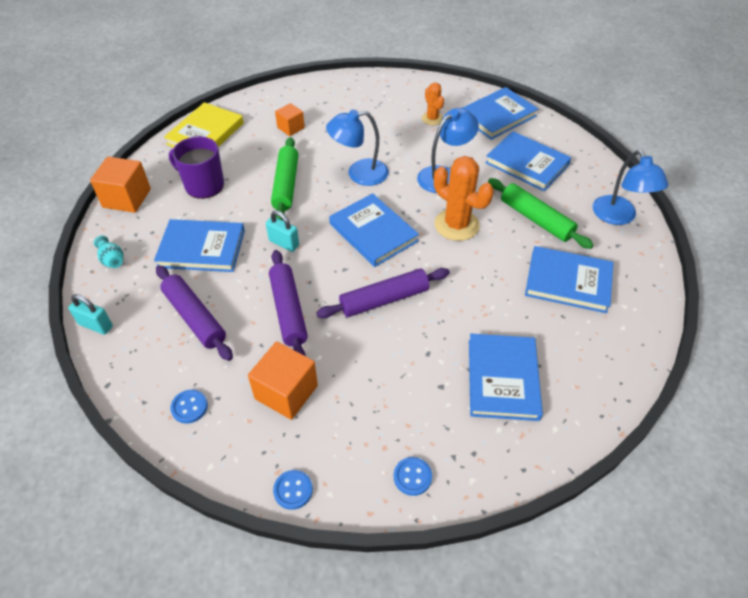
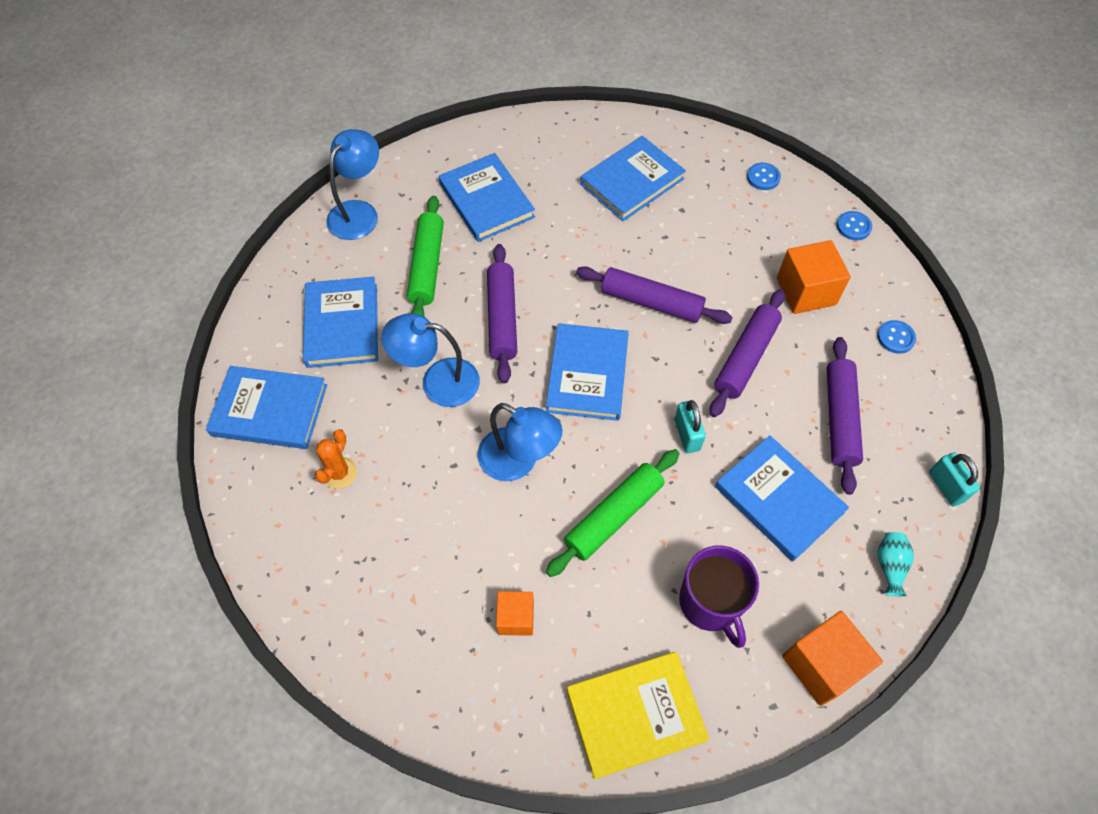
camera: 135 degrees left, 10 degrees up
(456, 225) = (502, 318): orange cactus -> purple rolling pin

